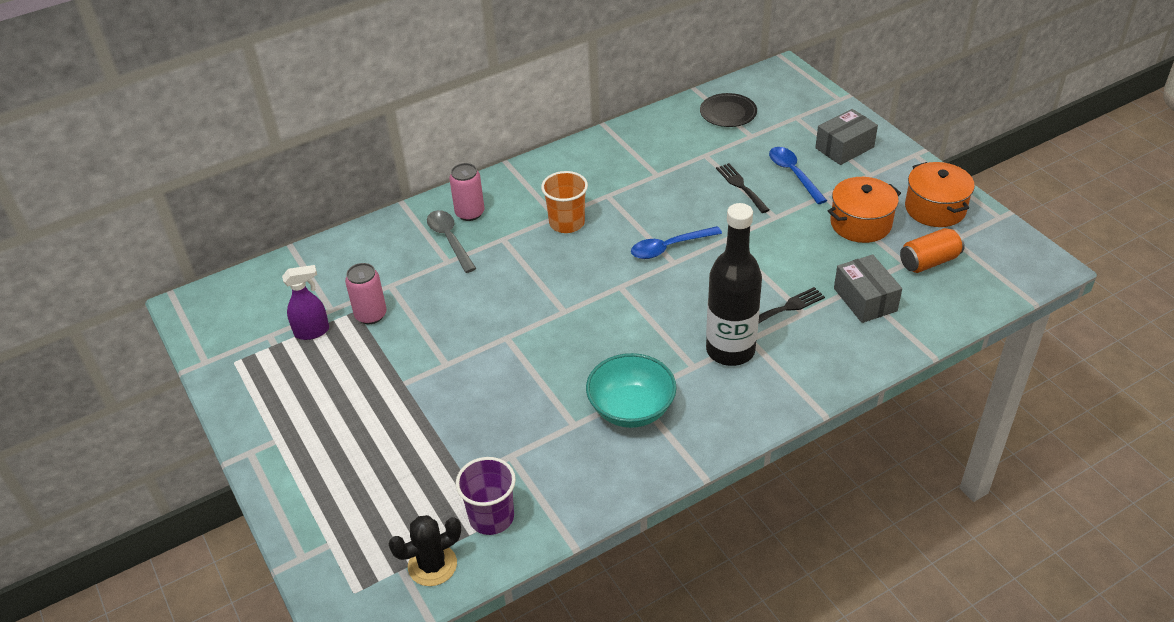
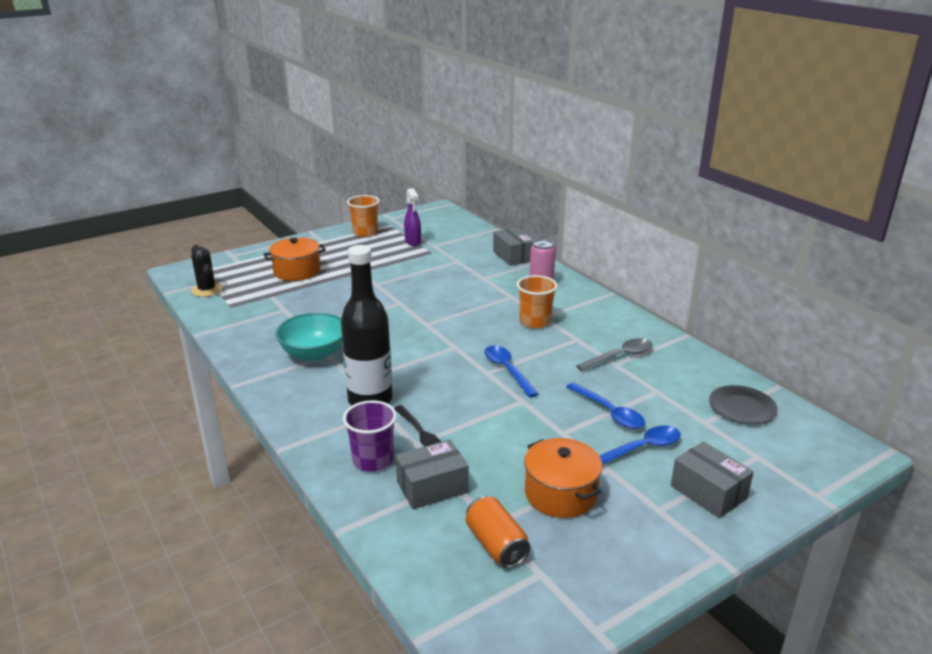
camera: 85 degrees right, 15 degrees down
(257, 389) = (365, 232): none -> orange cup
(371, 315) = (427, 257): pink can -> none
(387, 233) = (513, 256): none -> grey box
(449, 240) = (508, 277): grey spoon -> grey spoon (620, 356)
(491, 517) = (235, 306): purple cup -> purple cup (373, 460)
(741, 186) = (609, 412): black fork -> blue spoon
(935, 208) = (602, 563): orange pot -> orange pot (297, 271)

